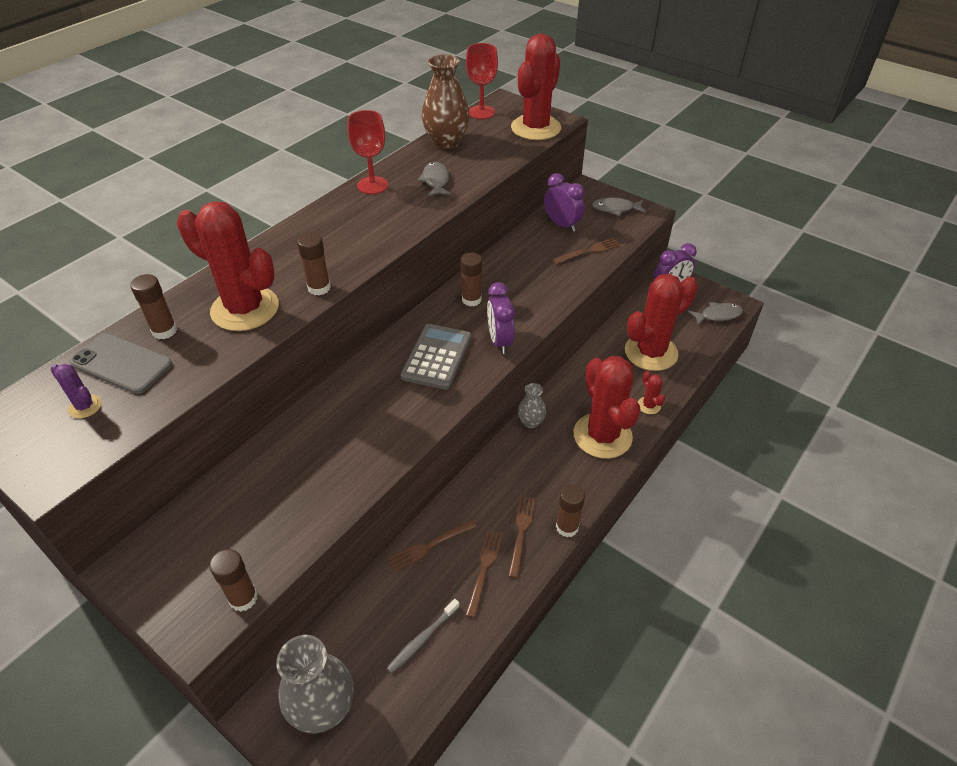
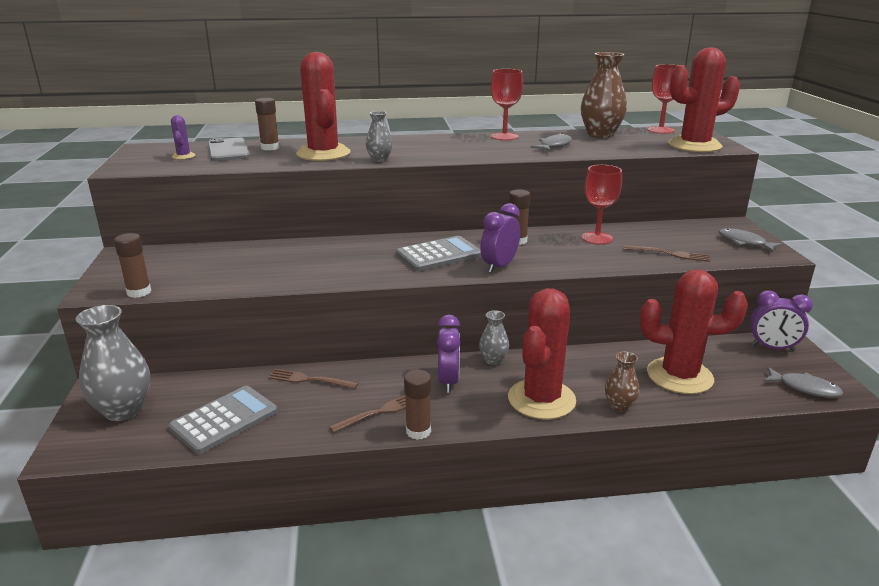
camera: 45 degrees right, 20 degrees down
(319, 288) = (379, 159): brown glue stick -> grey vase
(422, 639) = (224, 420): grey toothbrush -> grey calculator
(484, 568) = (322, 413): brown fork -> none
(522, 260) = (597, 238): none -> red goblet
(562, 225) = (670, 233): purple clock -> purple clock (448, 381)
(649, 405) = (619, 405): red cactus -> brown vase

